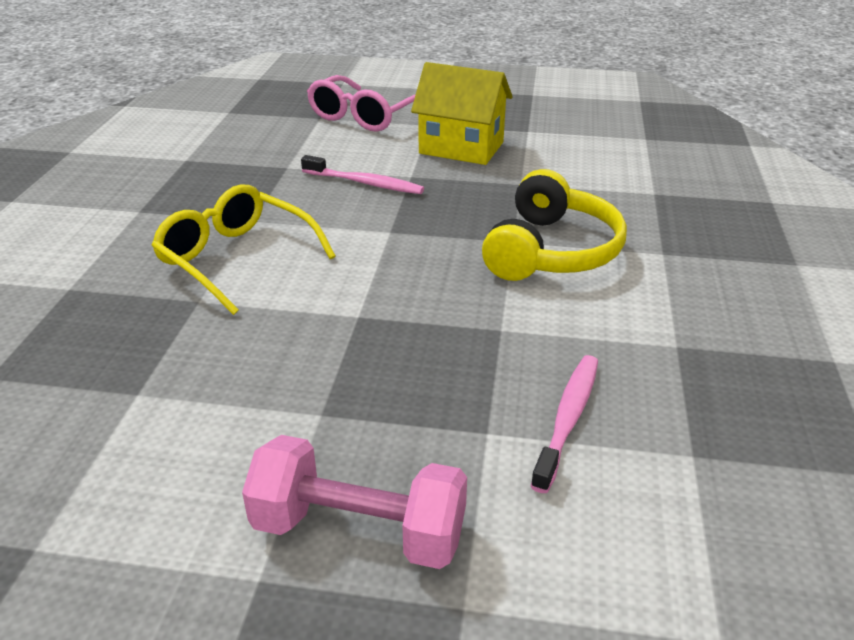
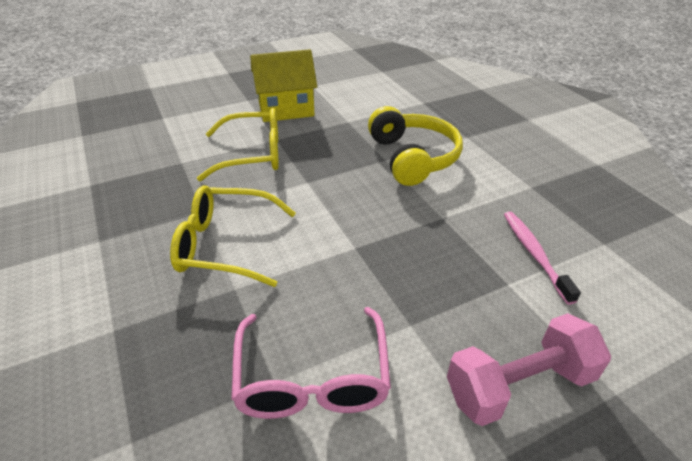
camera: 35 degrees left, 5 degrees up
(365, 116) = (195, 107): pink glasses -> pink glasses (312, 376)
(365, 183) = (252, 155): pink toothbrush -> yellow glasses

